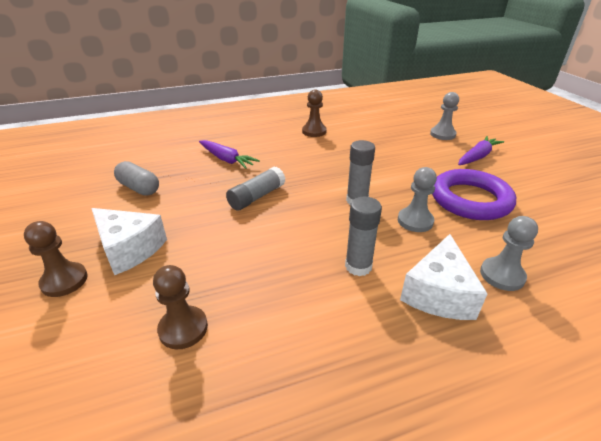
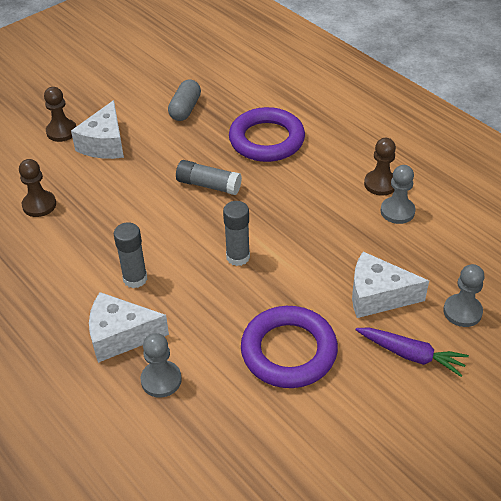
camera: 70 degrees right, 10 degrees up
(226, 159) = (266, 140): purple carrot -> purple ring
(415, 221) = (222, 308): grey pawn -> grey pawn (397, 211)
(421, 155) = (378, 296): none -> white cheese

